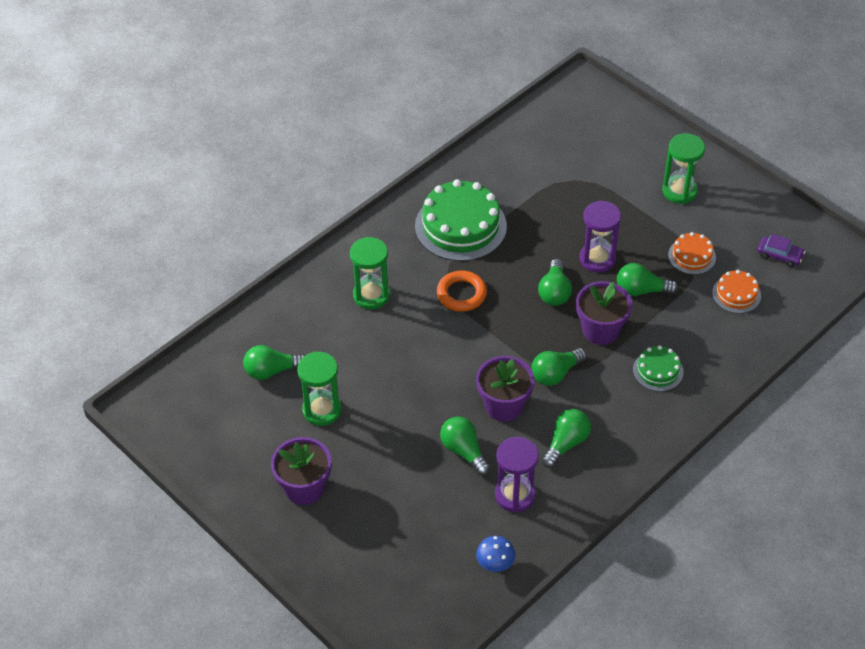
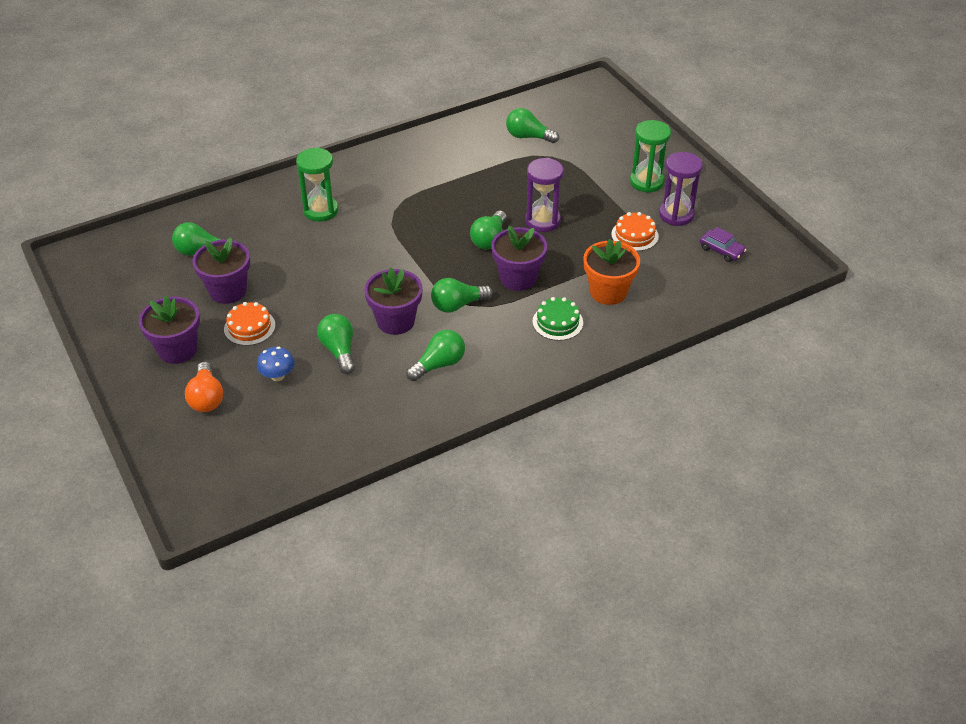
camera: 15 degrees right, 5 degrees down
(322, 410) = (228, 291): green hourglass -> purple flower pot
(359, 533) = (206, 398): none -> orange light bulb
(460, 226) = (429, 173): green cake -> none
(461, 294) = (402, 225): orange ring -> none
(495, 564) = (319, 452): blue mushroom -> blue mushroom (277, 376)
(515, 495) = (368, 397): purple hourglass -> purple hourglass (676, 215)
(641, 290) = (572, 253): green light bulb -> green light bulb (528, 137)
(692, 326) = (608, 292): none -> orange flower pot
(736, 294) = (664, 274): orange cake -> orange cake (249, 327)

